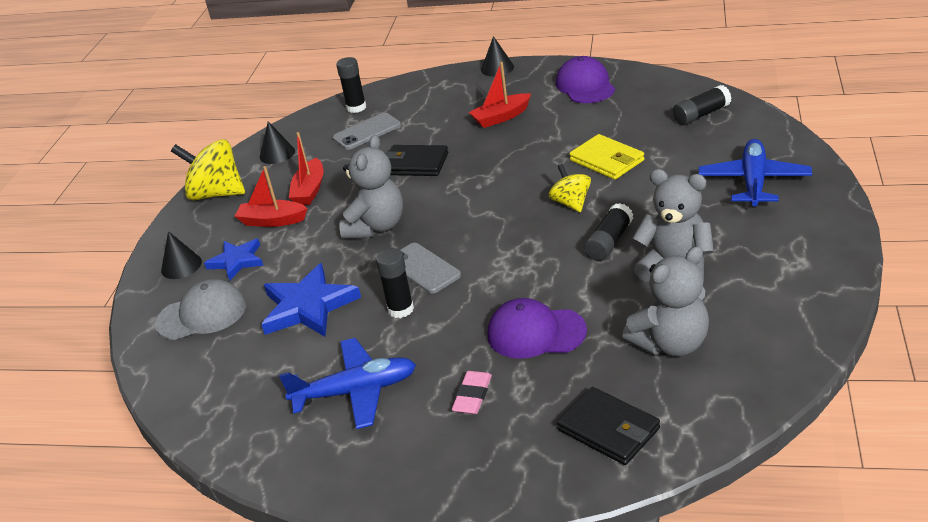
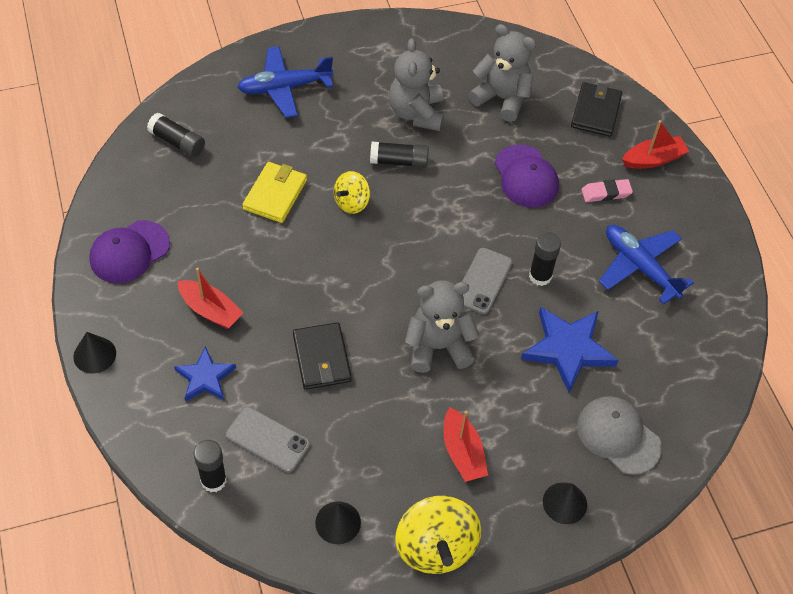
camera: 125 degrees left, 20 degrees up
(237, 261) = (536, 450): blue star -> blue star (205, 378)
(310, 190) = (398, 443): red boat -> red boat (653, 159)

